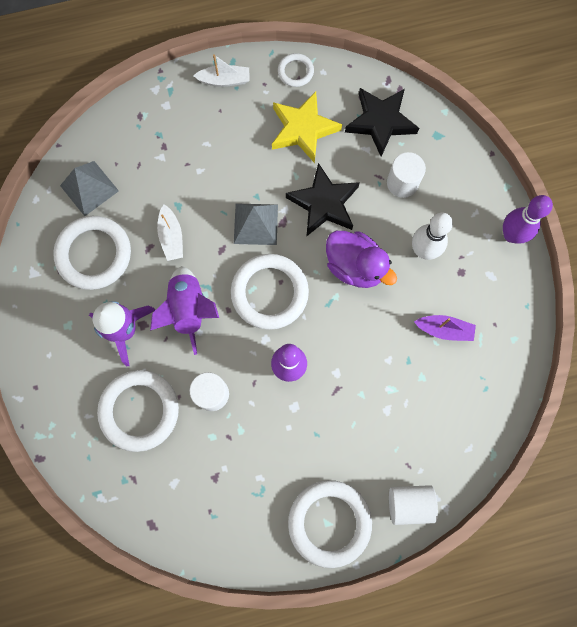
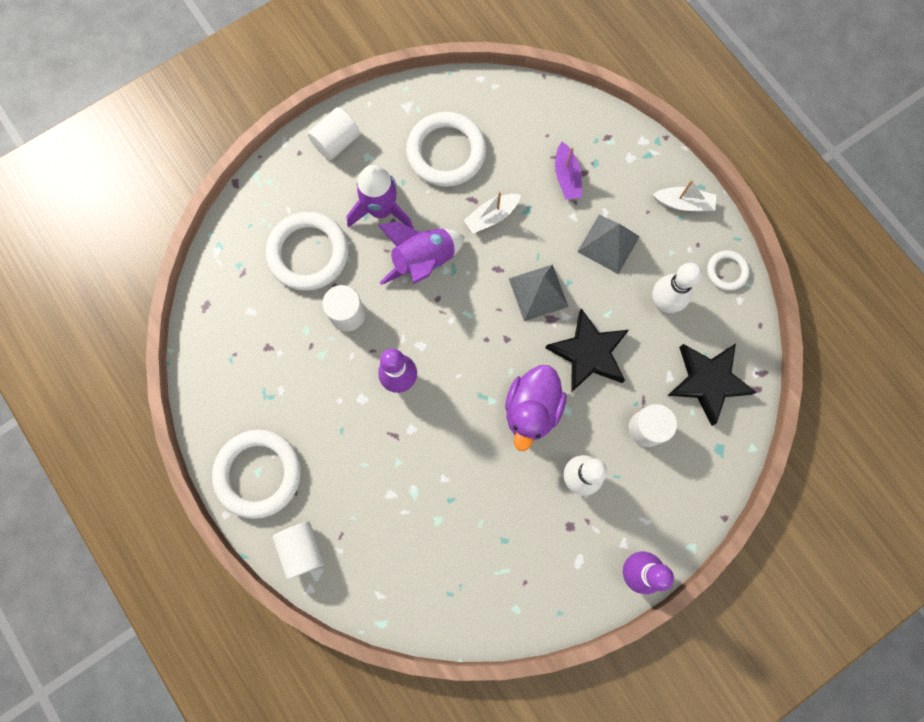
camera: 70 degrees right, 0 degrees up
(40, 349) = (336, 142): none -> white cylinder
(89, 188) = (511, 121): grey pyramid -> grey pyramid (608, 244)
(224, 80) = (683, 203): white boat -> white boat turned 60 degrees counterclockwise
(269, 293) = (470, 332): white ring -> none
(303, 129) = (663, 302): yellow star -> white bowling pin
(444, 330) = (498, 528): purple boat -> purple boat (566, 177)

